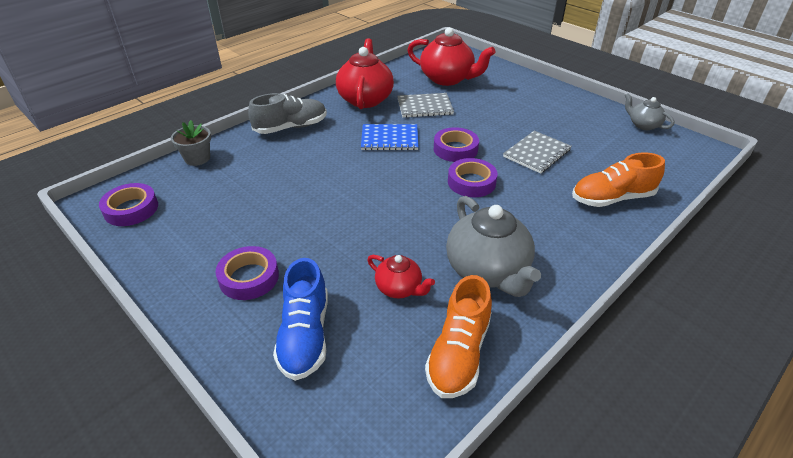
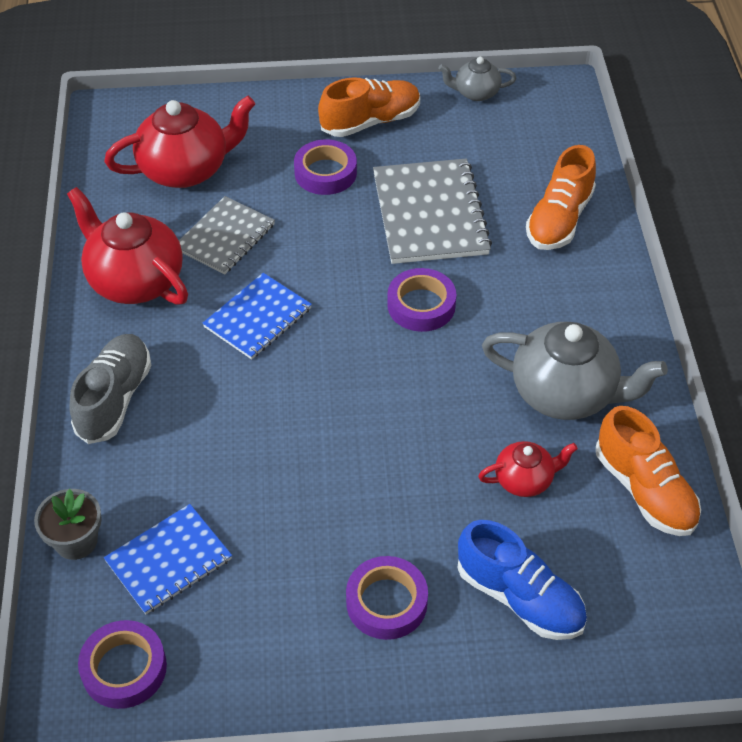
camera: 50 degrees left, 10 degrees up
(210, 189) = (169, 560): none -> blue notebook
(455, 149) = (346, 274): purple tape -> purple tape (325, 173)
(537, 153) = (430, 214): grey notebook -> grey notebook, size x1.57
(563, 106) = (370, 121): none -> orange shoe

